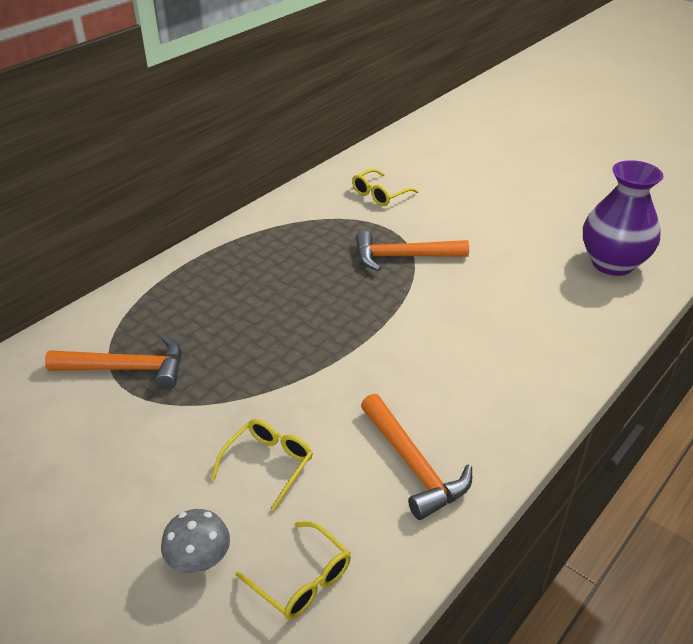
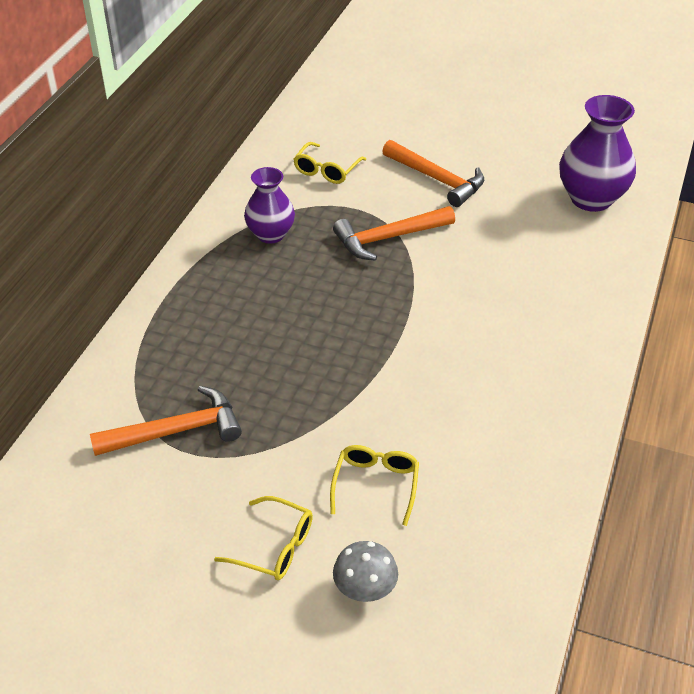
camera: 20 degrees left, 5 degrees up
(302, 580) = (464, 577): yellow glasses -> yellow glasses (274, 547)
(303, 233) = (270, 234): none -> purple vase
(413, 465) = (506, 447): orange hammer -> orange hammer (437, 179)

